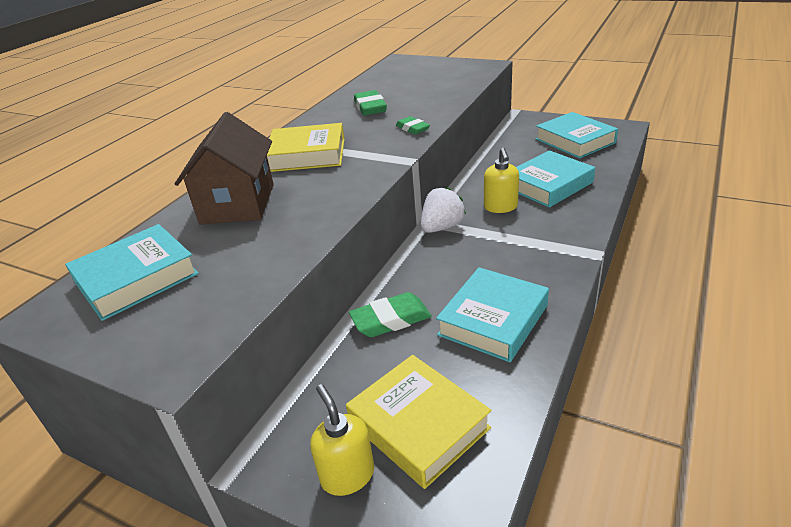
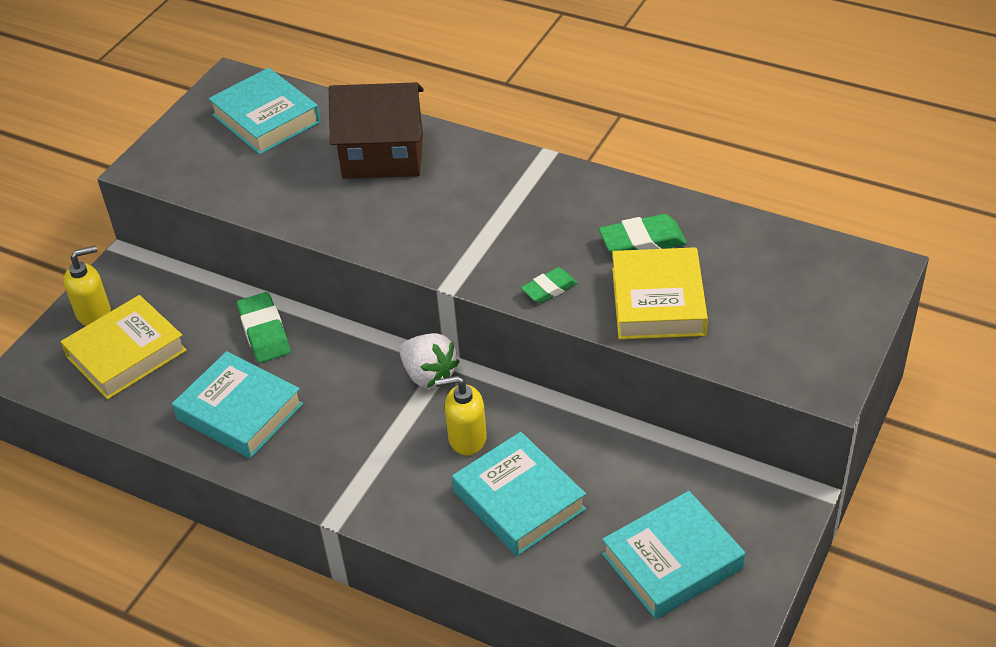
camera: 90 degrees right, 10 degrees up
(307, 155) = (491, 194): yellow book -> yellow book (657, 301)

